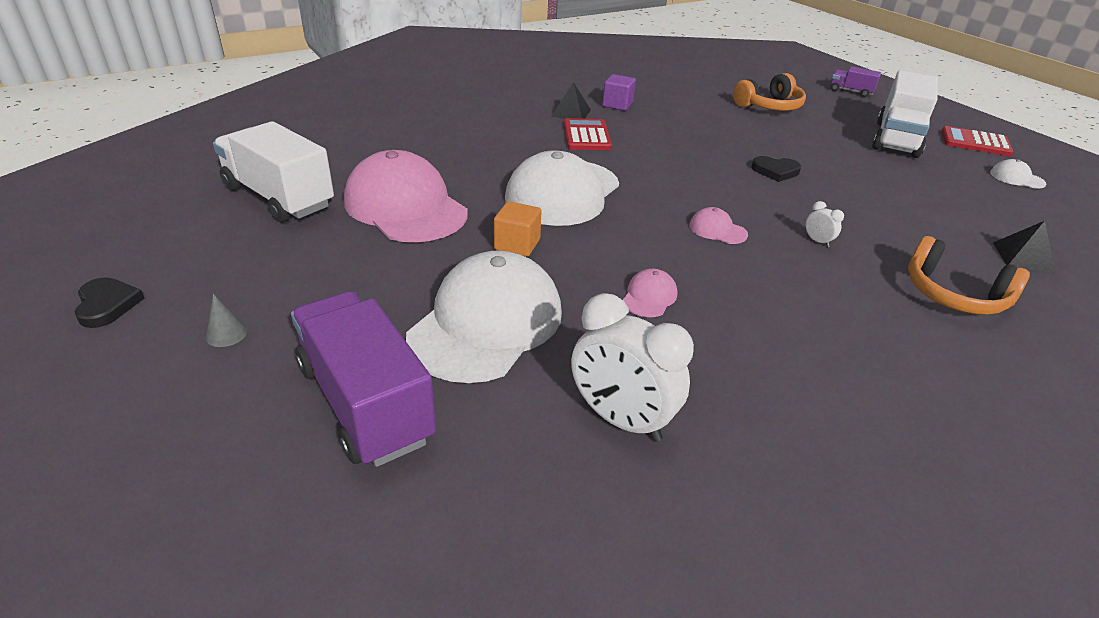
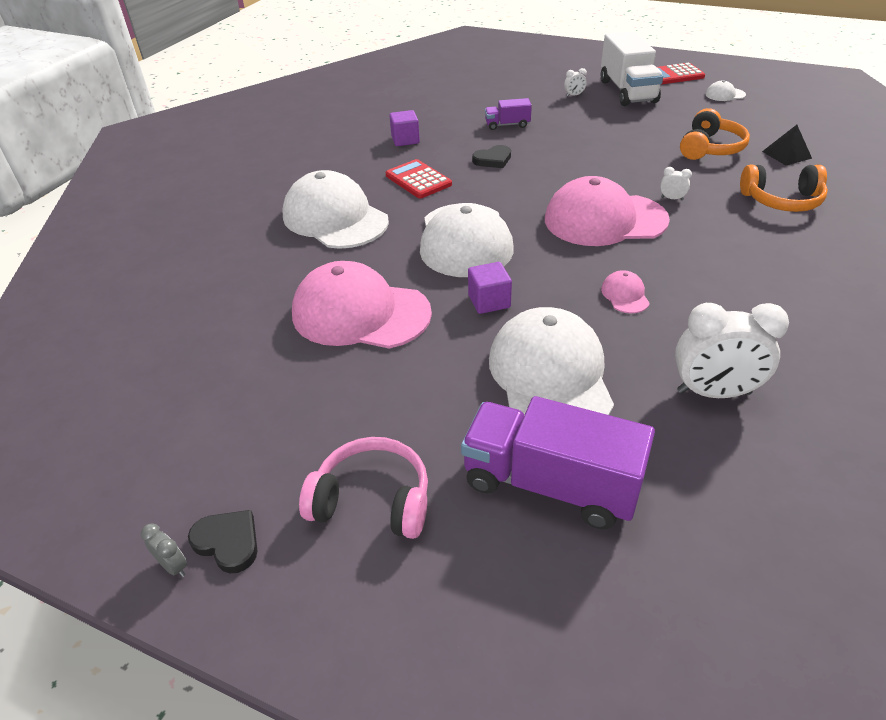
camera: 30 degrees left, 5 degrees up
(60, 300) = (174, 566): none -> grey clock
(226, 334) = (372, 500): grey cone -> pink headphones
(279, 197) = (236, 361): white truck -> none
(481, 137) = (335, 218): none -> white cap
(517, 244) = (489, 301): orange cube -> purple cube
(571, 113) = (378, 163): black pyramid -> none
(717, 230) = (604, 220): pink cap -> pink cap, size x2.42
(769, 106) = (517, 96): orange headphones -> orange headphones (710, 148)
(775, 171) = (585, 153): black heart -> black heart (493, 160)
(830, 124) = (574, 95): none -> white clock
(850, 91) = (555, 60): purple truck -> purple truck (507, 125)

